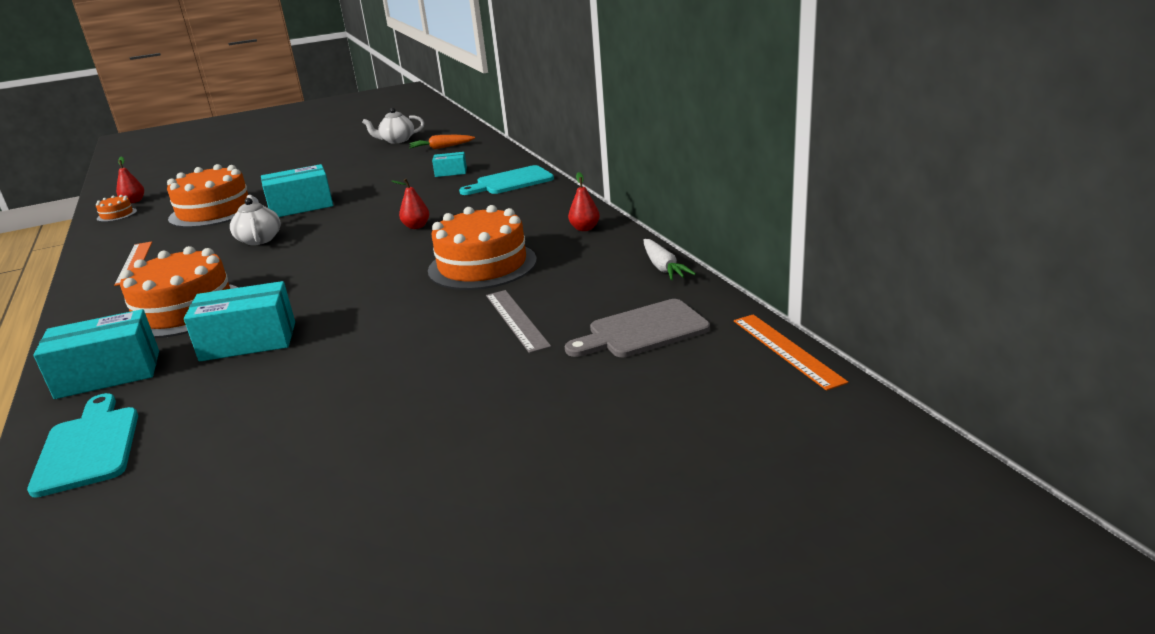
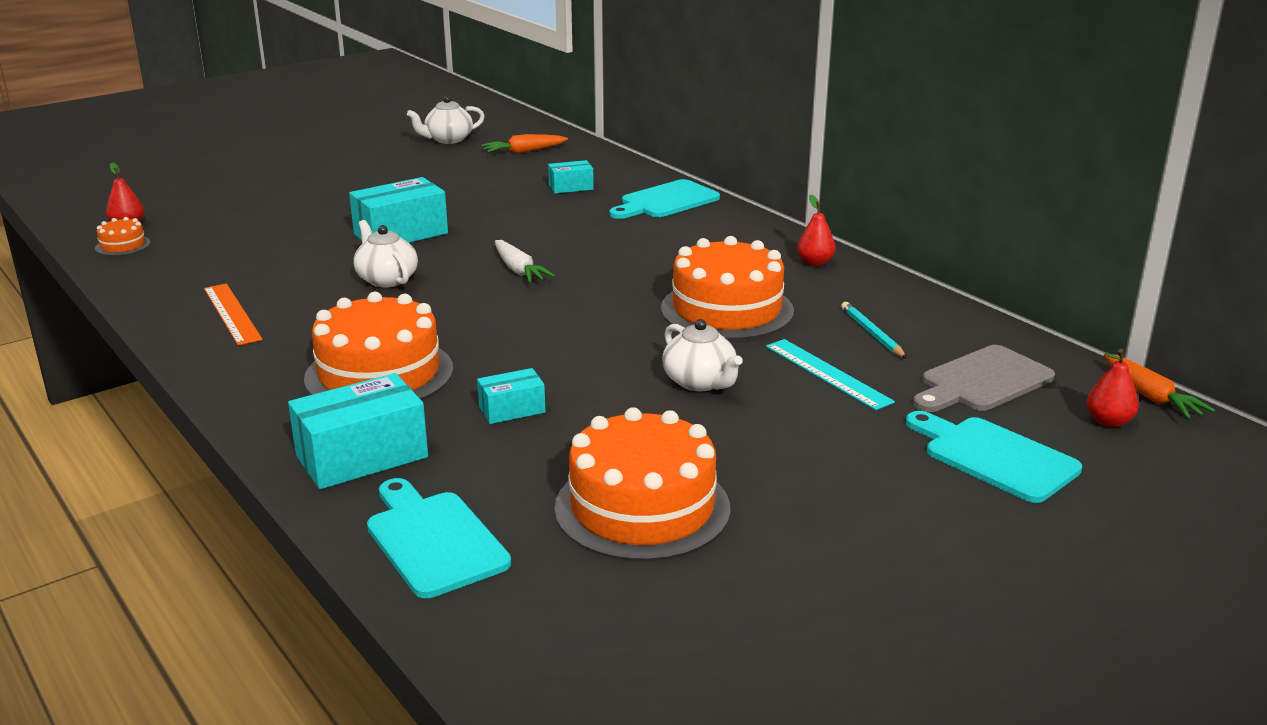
camera: 15 degrees left, 0 degrees up
(214, 211) = (274, 240): orange cake -> orange cake (642, 508)
(248, 341) = (512, 409): turquoise box -> turquoise box, size x0.55
(409, 324) = (700, 382): none -> white teapot
(416, 226) = (593, 261): red pear -> red pear (1108, 422)
(516, 320) = (827, 373): grey ruler -> turquoise ruler
(582, 287) = (872, 333): none -> turquoise pencil
(597, 401) = (994, 457): none -> turquoise cutting board
(663, 267) = (947, 309): white carrot -> white carrot (518, 270)
(787, 350) = (1149, 396): orange ruler -> orange carrot

